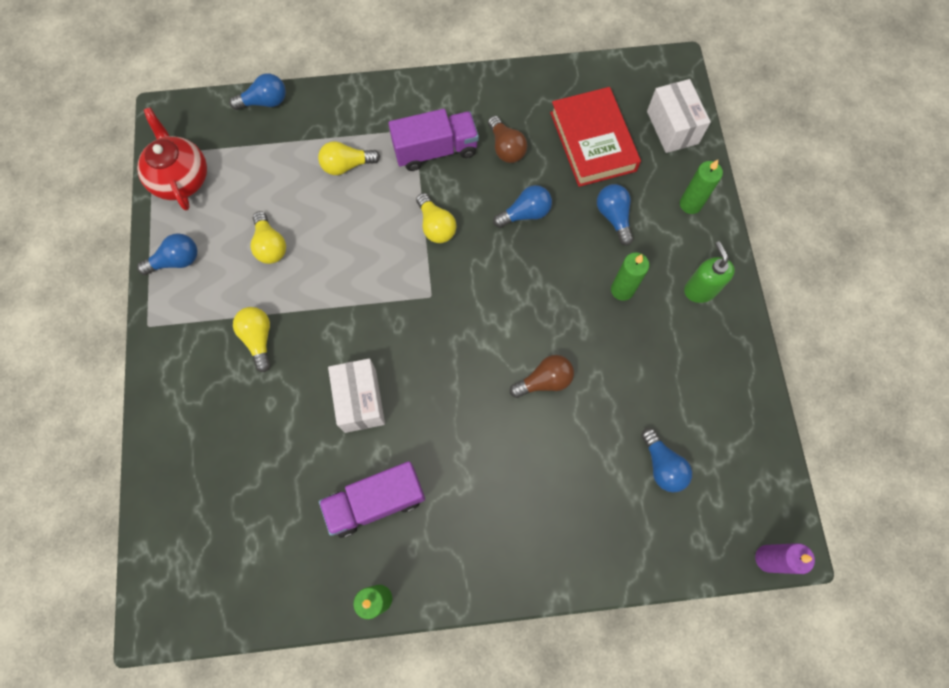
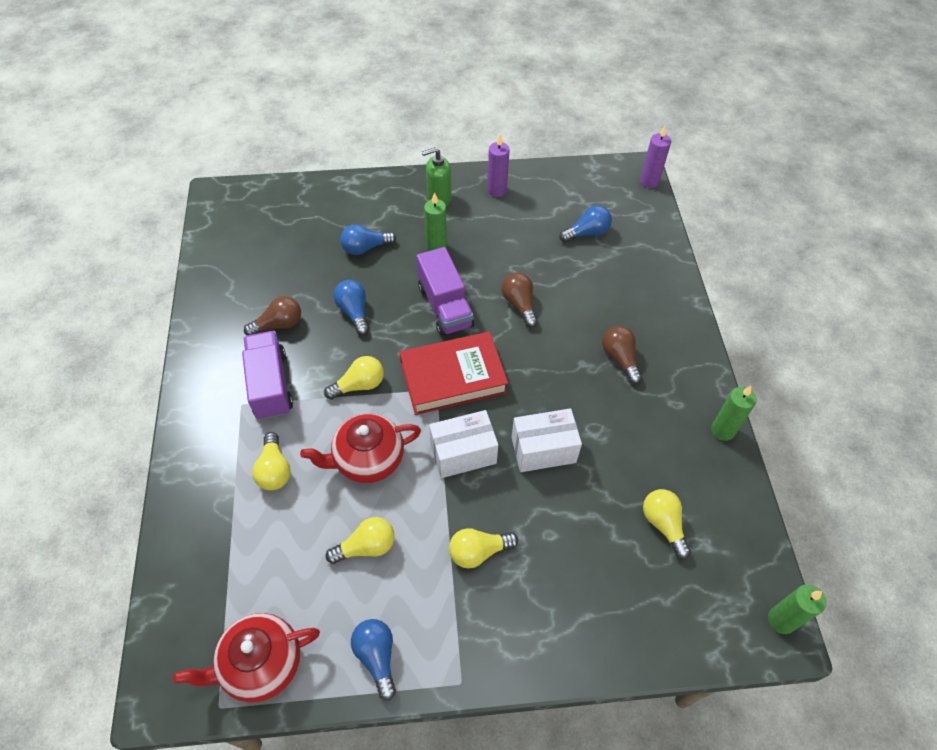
camera: 90 degrees left, 15 degrees down
(265, 102) = (167, 566): blue light bulb -> none
(273, 516) = (663, 524): none -> yellow light bulb
(355, 240) = (368, 459): none -> red teapot
(376, 501) = (638, 434): purple truck -> purple truck (445, 306)
(473, 490) = (620, 358): none -> brown light bulb
(592, 141) = (284, 258): red book -> red book (453, 377)
(672, 127) = (280, 202): white box -> white box (463, 453)
(690, 204) = (359, 197): green candle -> green candle (781, 620)
(722, 356) = (496, 190): none -> purple candle

